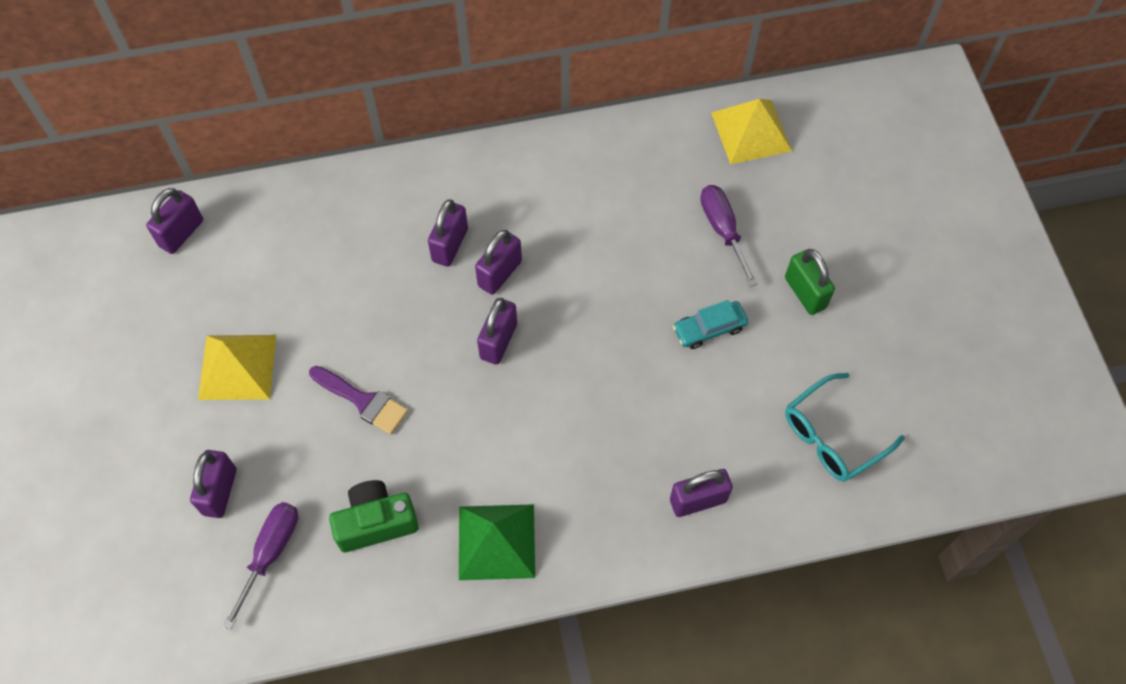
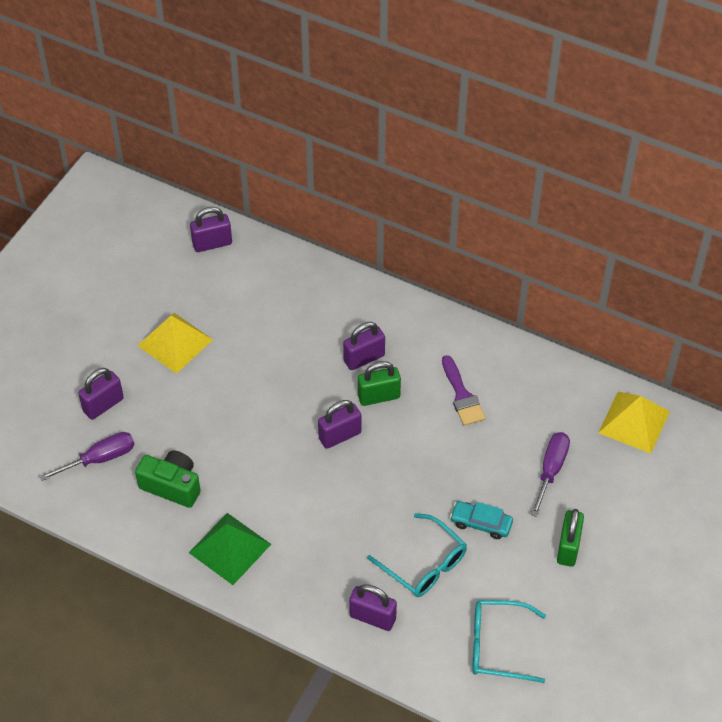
camera: 40 degrees right, 10 degrees down
(363, 401) = (227, 413): purple brush -> purple brush (462, 395)
(499, 273) = (379, 396): purple padlock -> green padlock
(695, 409) = (424, 564): none -> turquoise glasses

